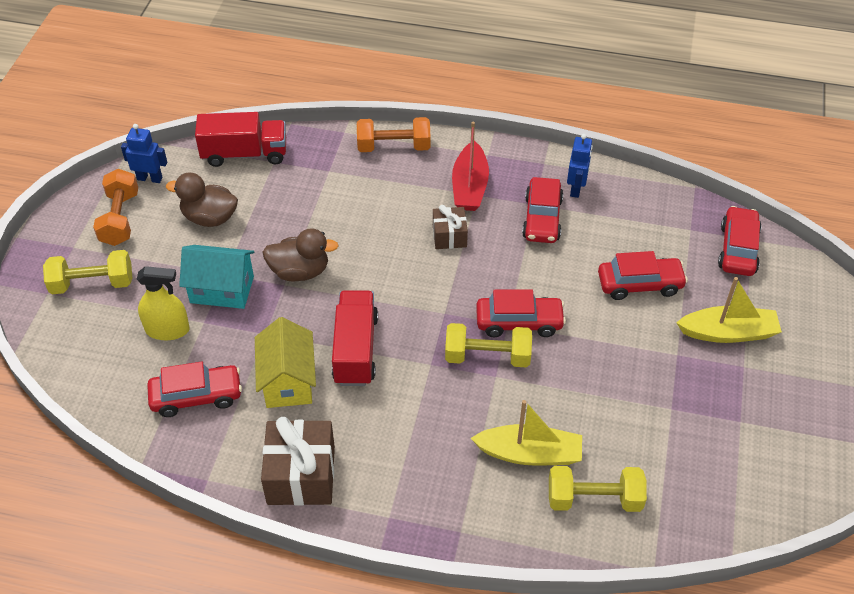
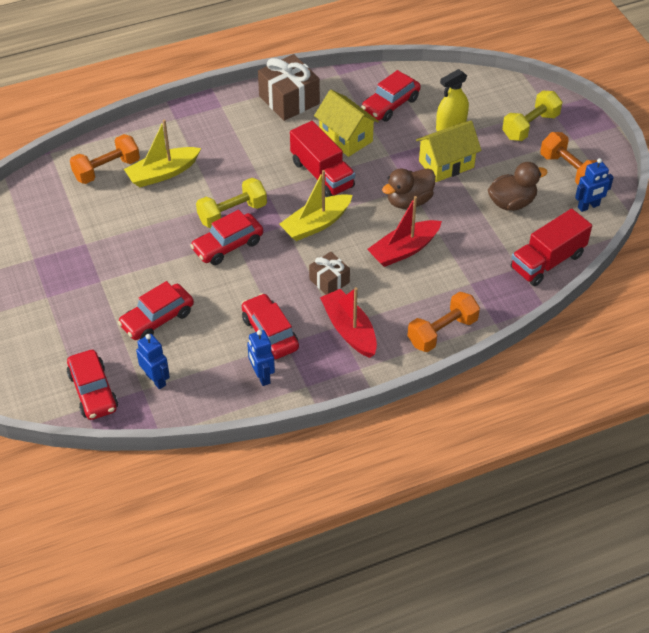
camera: 145 degrees right, 0 degrees up
(222, 290) = (446, 164): turquoise house -> yellow house
(355, 228) = (404, 250): none -> red boat
(594, 499) = (107, 169): yellow dumbbell -> orange dumbbell
(673, 231) = (156, 379): none -> blue robot
(728, 333) = (69, 316): yellow boat -> yellow boat (316, 224)

